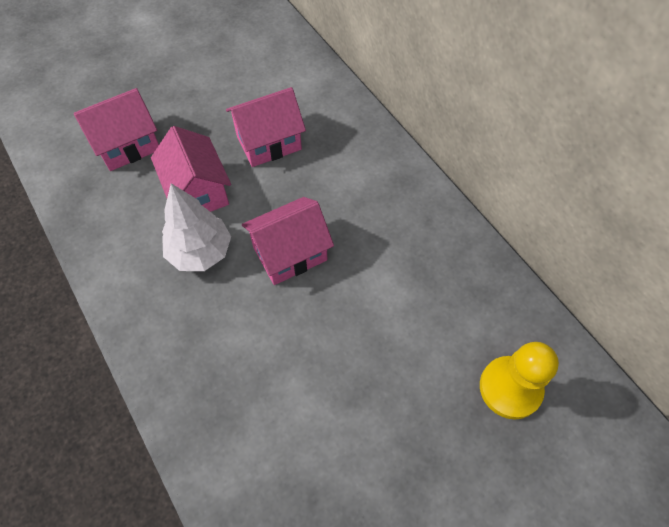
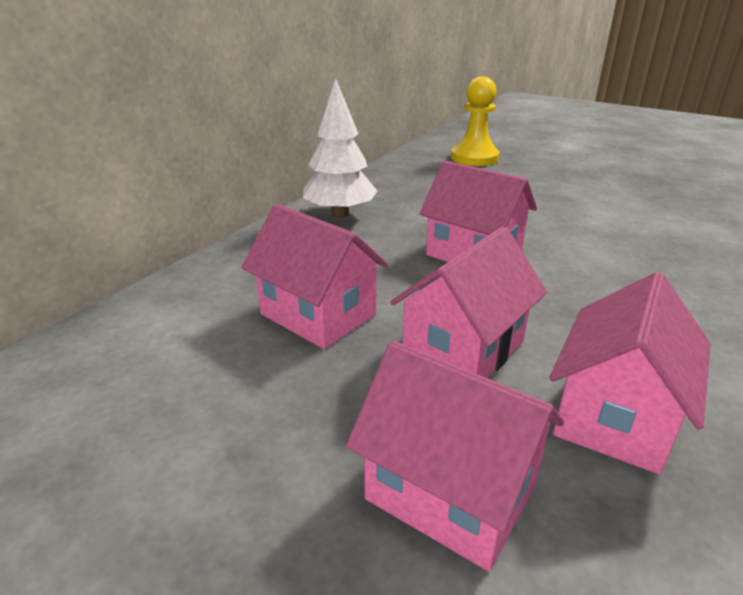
camera: 115 degrees left, 30 degrees down
(115, 223) = (614, 416): none -> pink house
(200, 252) = (548, 311): white tree -> white tree (340, 214)

